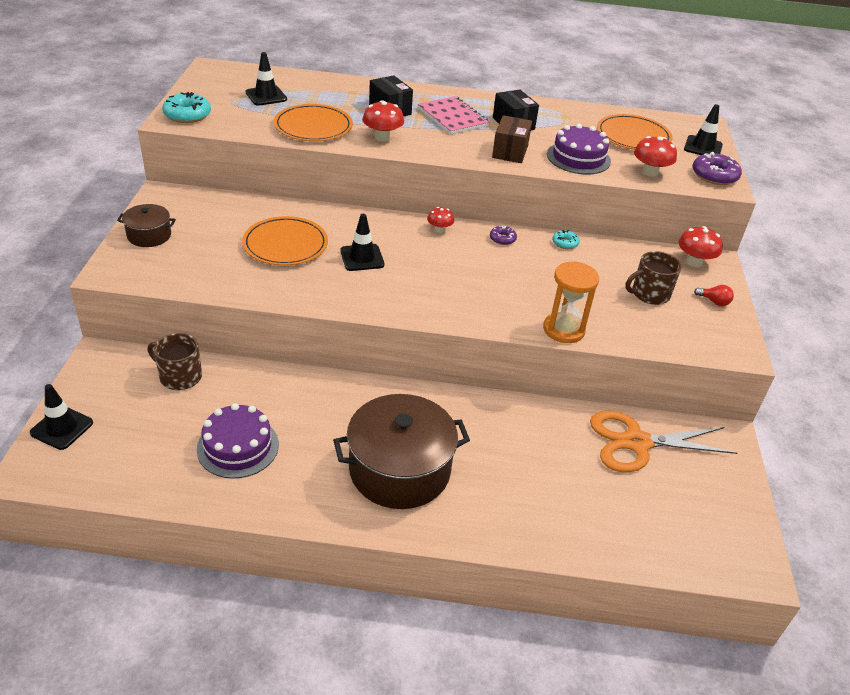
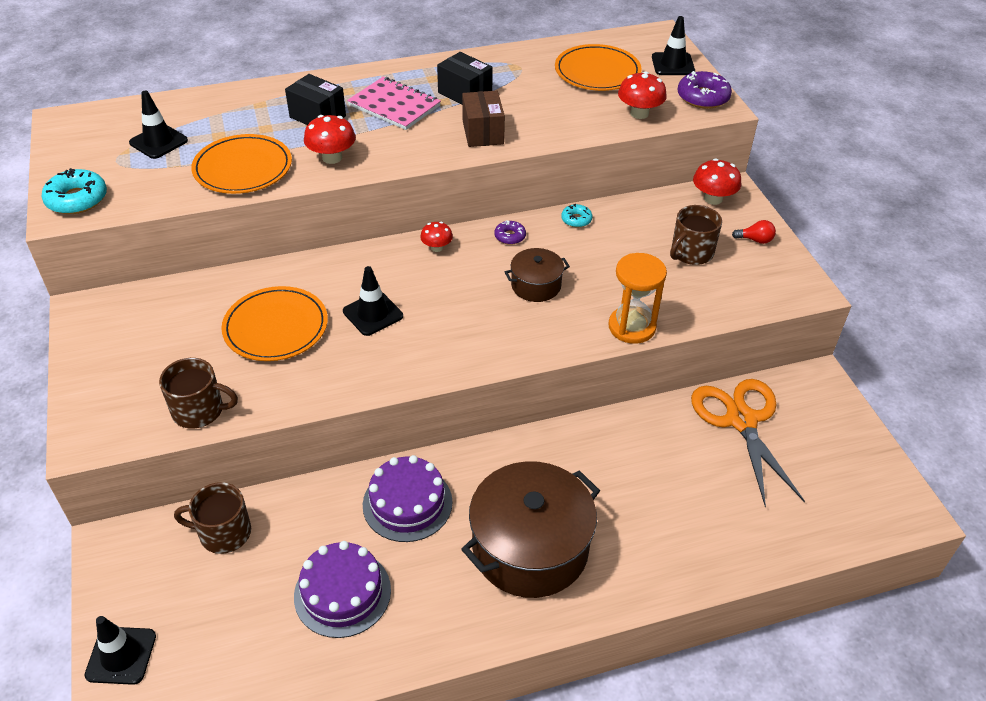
camera: 20 degrees left, 5 degrees up
(149, 235) = (103, 372): brown pot -> brown pot (536, 285)
(197, 279) = (199, 410): none -> brown mug
(578, 158) = (558, 118): purple cake -> purple cake (407, 503)
(636, 442) = (741, 420): orange scissors -> orange scissors turned 105 degrees clockwise

